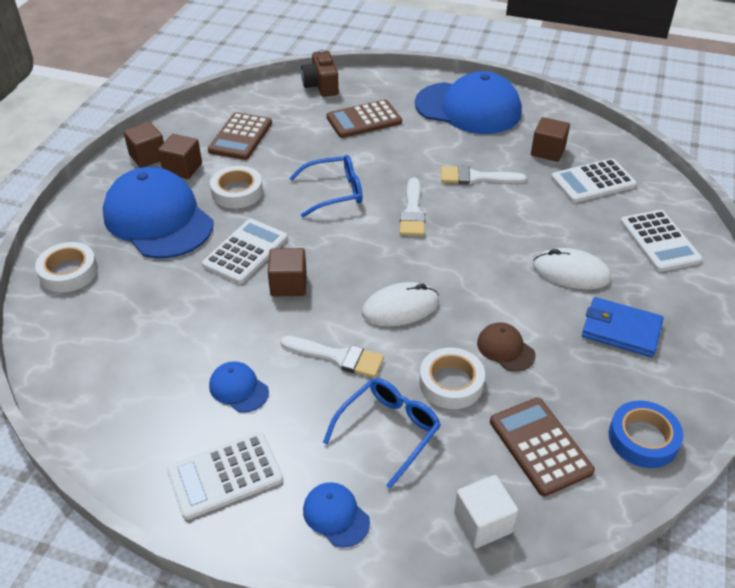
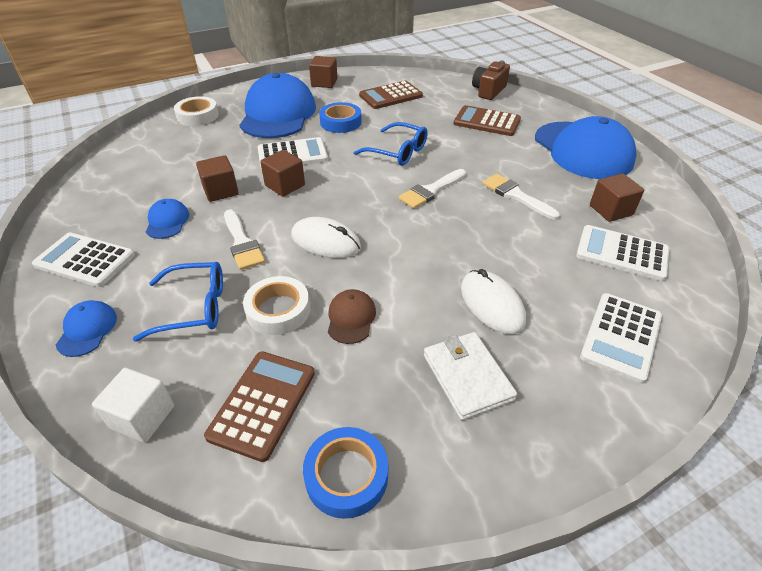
camera: 45 degrees right, 0 degrees up
(182, 168) = (332, 96): brown cube -> brown cube (221, 191)
(237, 192) = (340, 122): white tape -> blue tape
(621, 330) = (467, 377): blue wallet -> white wallet

